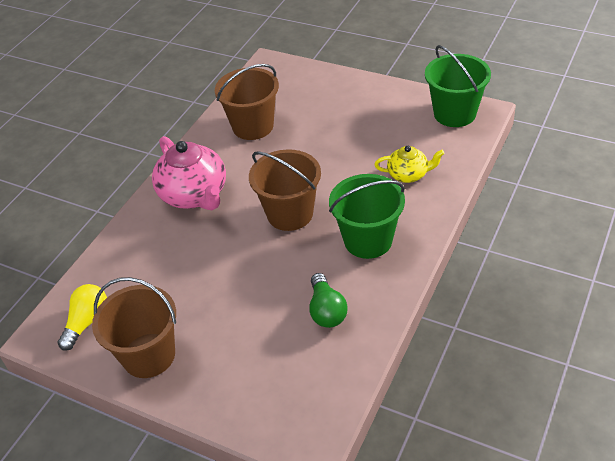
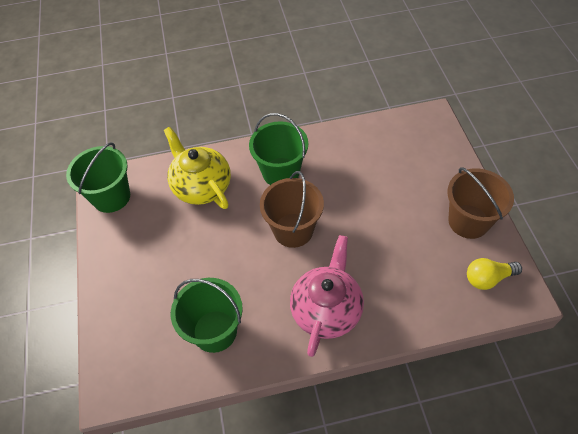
camera: 130 degrees left, 10 degrees up
(253, 126) = (215, 331): brown bucket -> green bucket
(326, 310) = (352, 159): green light bulb -> none
(408, 174) = (201, 186): yellow teapot -> yellow teapot, size x1.80

